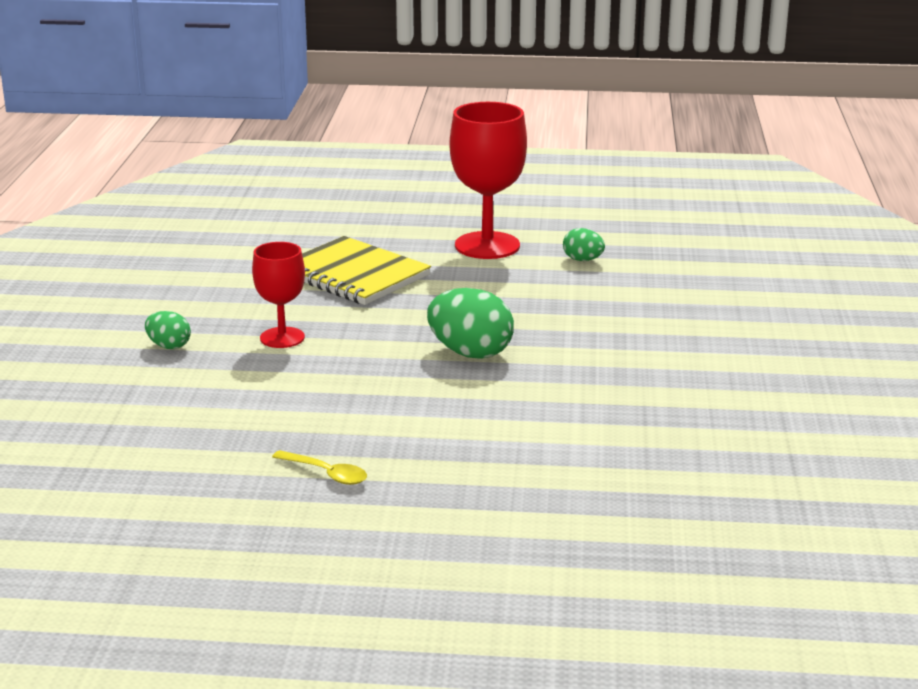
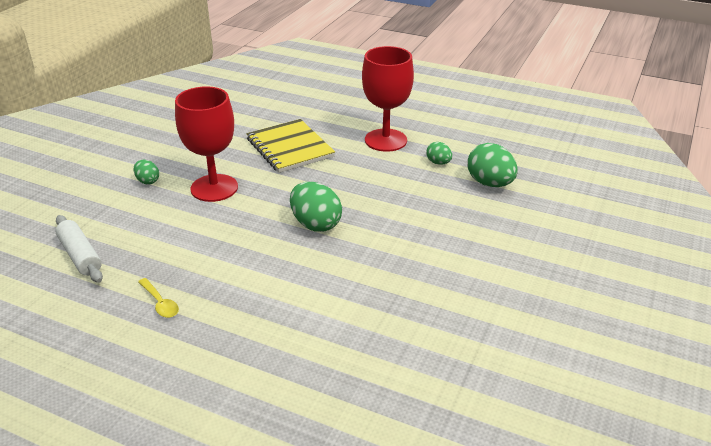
camera: 20 degrees right, 10 degrees up
(150, 446) = (80, 255): none -> white rolling pin
(282, 338) = (214, 188): red goblet -> red goblet, size x1.67
(670, 272) = (490, 183): none -> green egg

